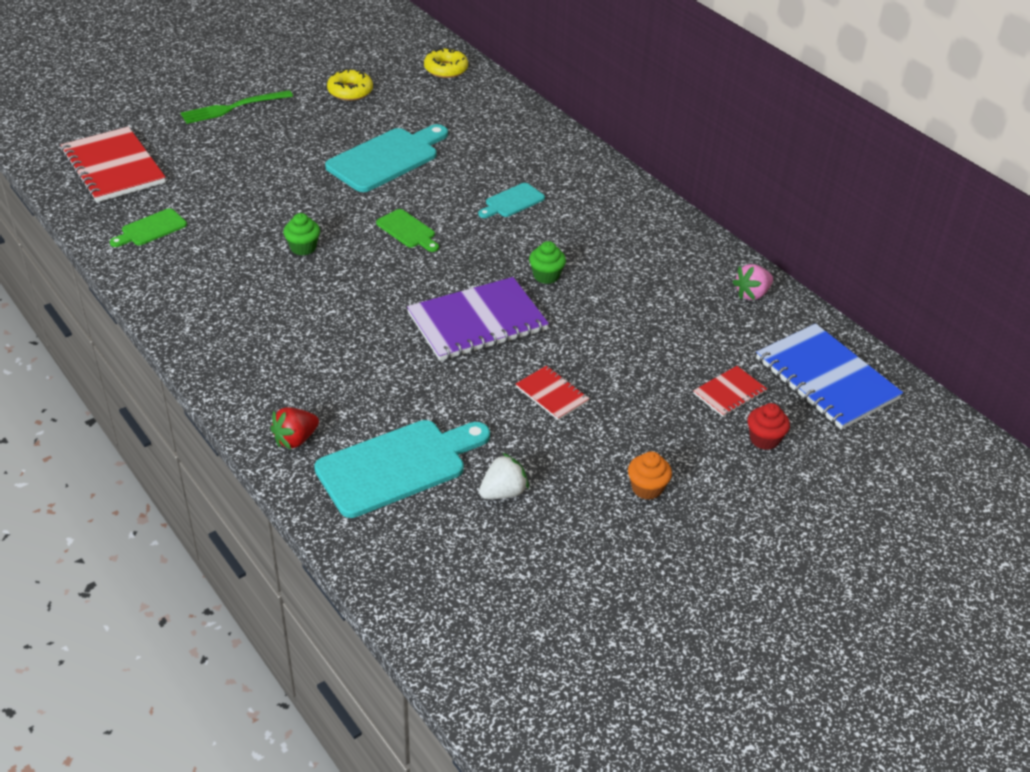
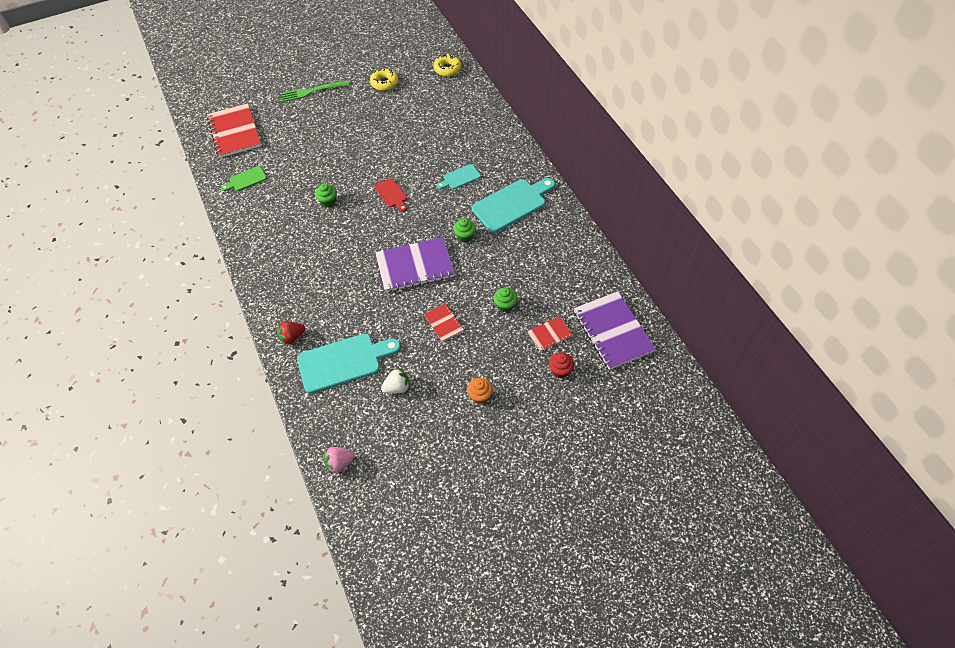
camera: 15 degrees right, 15 degrees up
(386, 158) = (393, 138): turquoise cutting board -> turquoise cutting board (512, 204)
(408, 230) = (392, 194): green cutting board -> red cutting board
(643, 361) = (505, 305): none -> green cupcake
(752, 294) = (587, 262): pink strawberry -> pink strawberry (339, 463)
(826, 379) = (612, 331): blue notebook -> purple notebook

